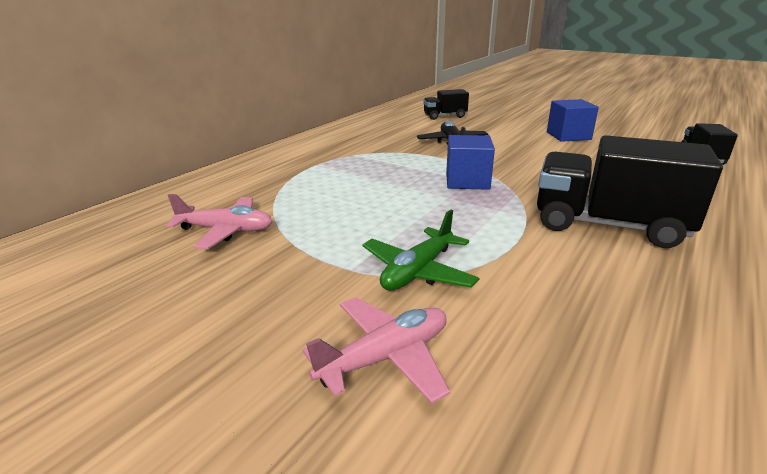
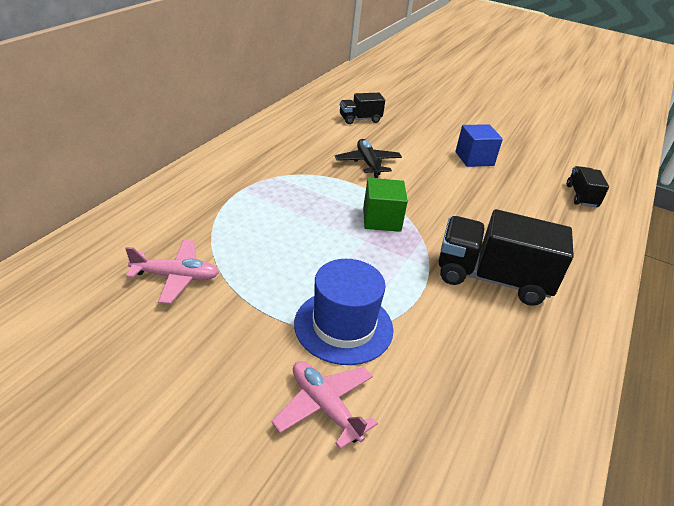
camera: 10 degrees left, 10 degrees up
(385, 357) = (325, 407): pink plane -> pink plane turned 90 degrees counterclockwise
(418, 271) = (343, 326): green plane -> blue hat
(467, 181) = (381, 219): blue cube -> green cube

